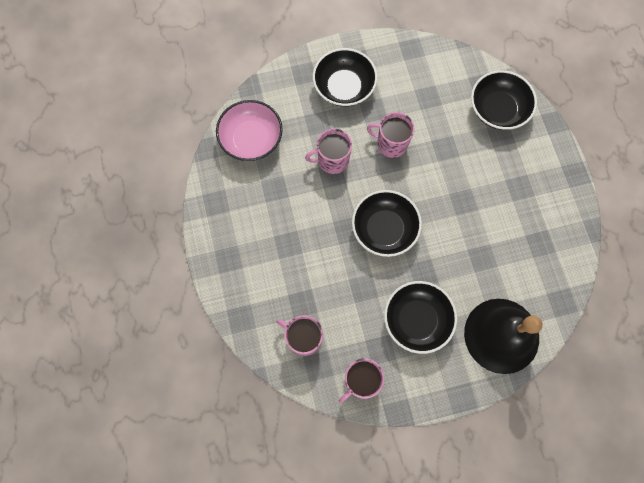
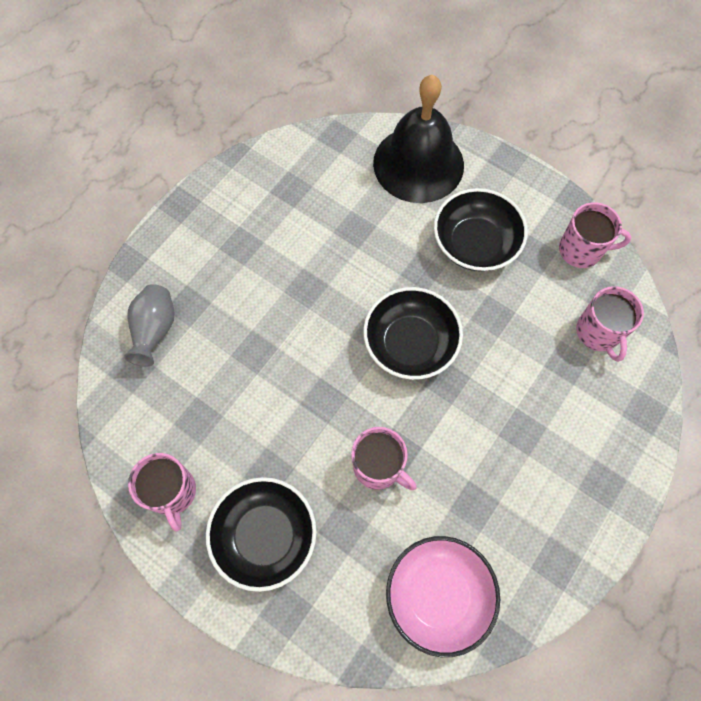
camera: 130 degrees left, 5 degrees down
(391, 144) = (298, 415): pink mug -> pink mug (172, 492)
(497, 109) = (155, 330): black bowl -> grey vase

